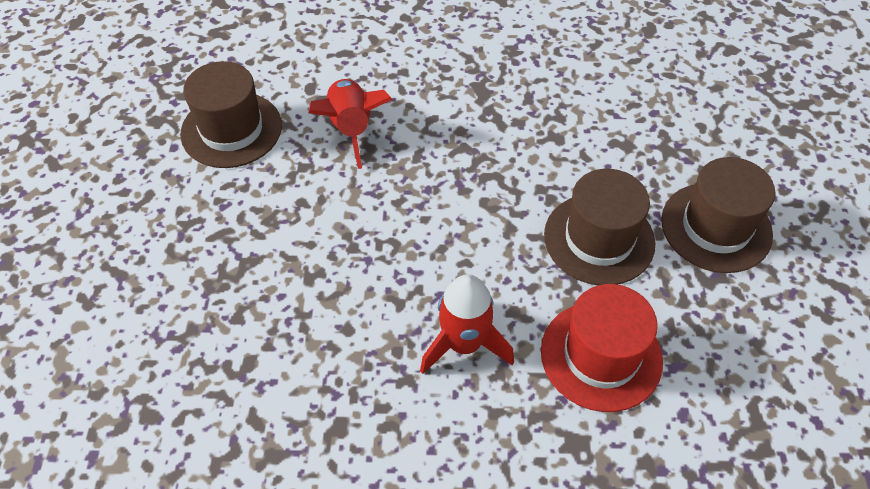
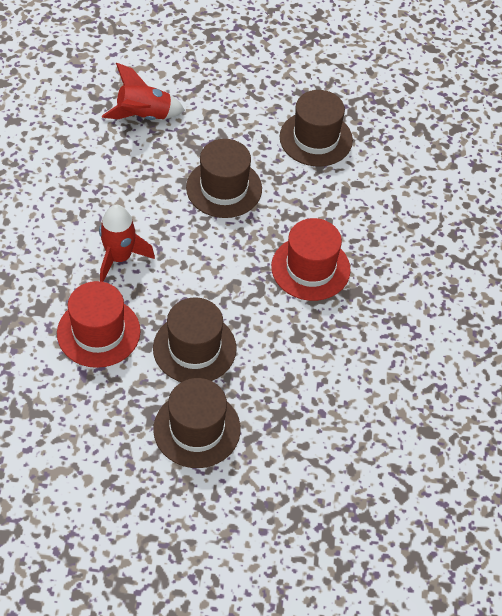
camera: 90 degrees right, 0 degrees up
(323, 225) = (224, 188): none -> brown hat
(351, 129) = (313, 206): red rocket -> red rocket (144, 116)
(451, 128) = (310, 268): none -> red hat

